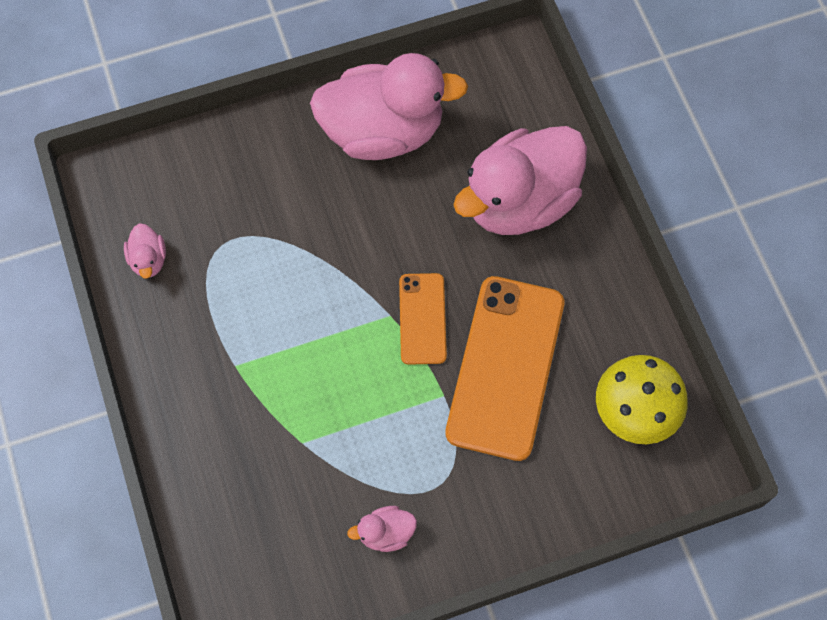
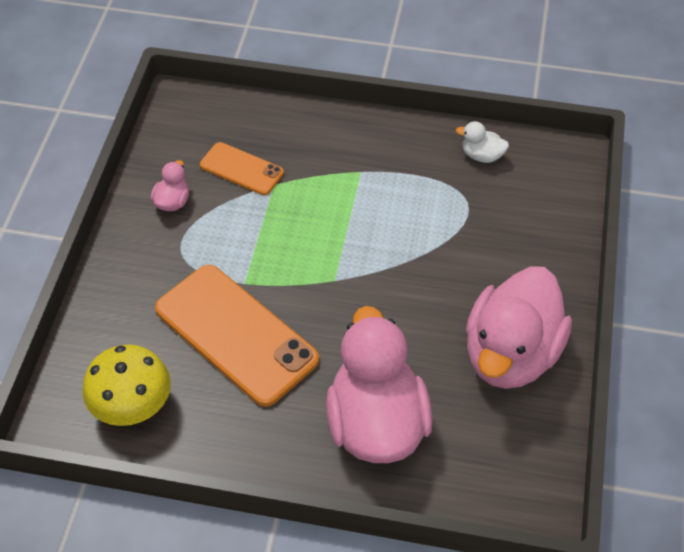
camera: 120 degrees right, 15 degrees down
(148, 260) = (482, 156): pink duck -> white duck
(422, 319) = (316, 299): orange phone -> orange phone (241, 169)

